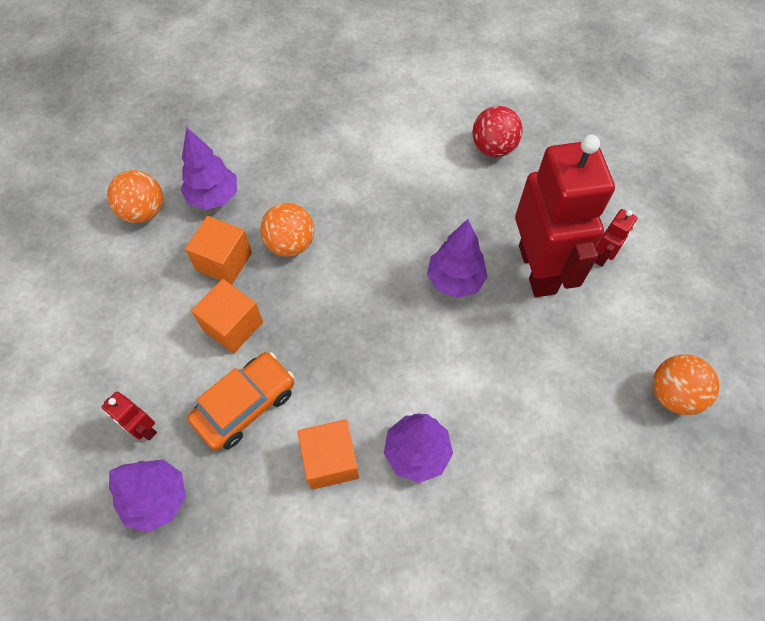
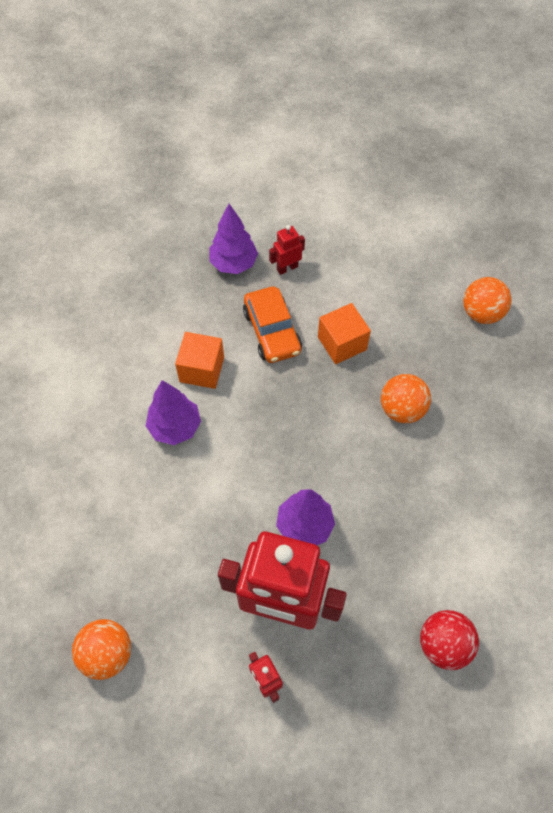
camera: 115 degrees right, 0 degrees up
(213, 197) = (477, 367): purple tree -> none
(224, 261) = (405, 355): orange cube -> none

